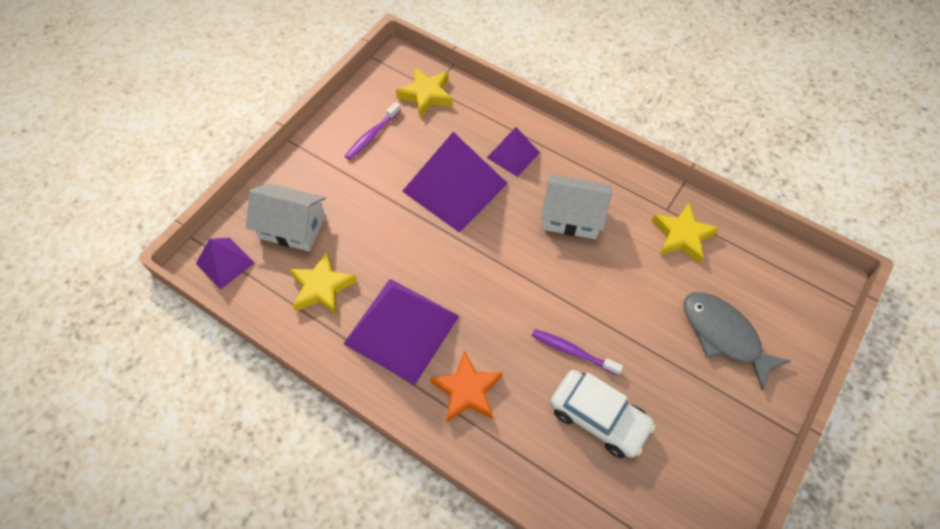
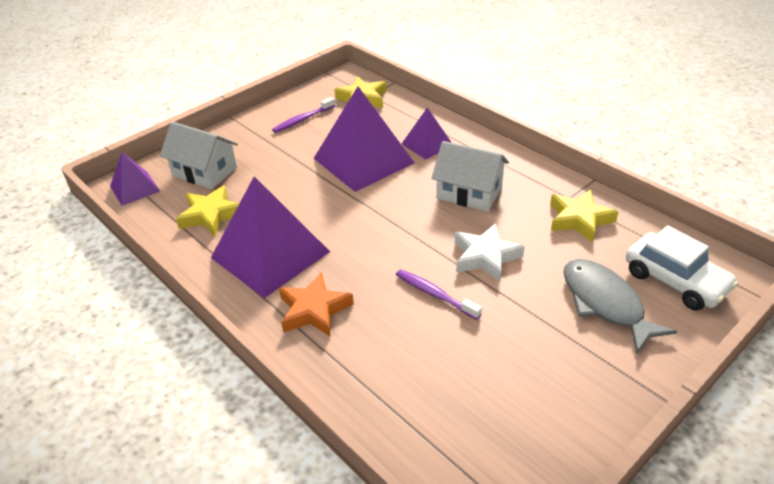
camera: 15 degrees right, 20 degrees down
(599, 417) = (444, 352): white car -> white car (675, 281)
(607, 297) = (485, 257): none -> white star

